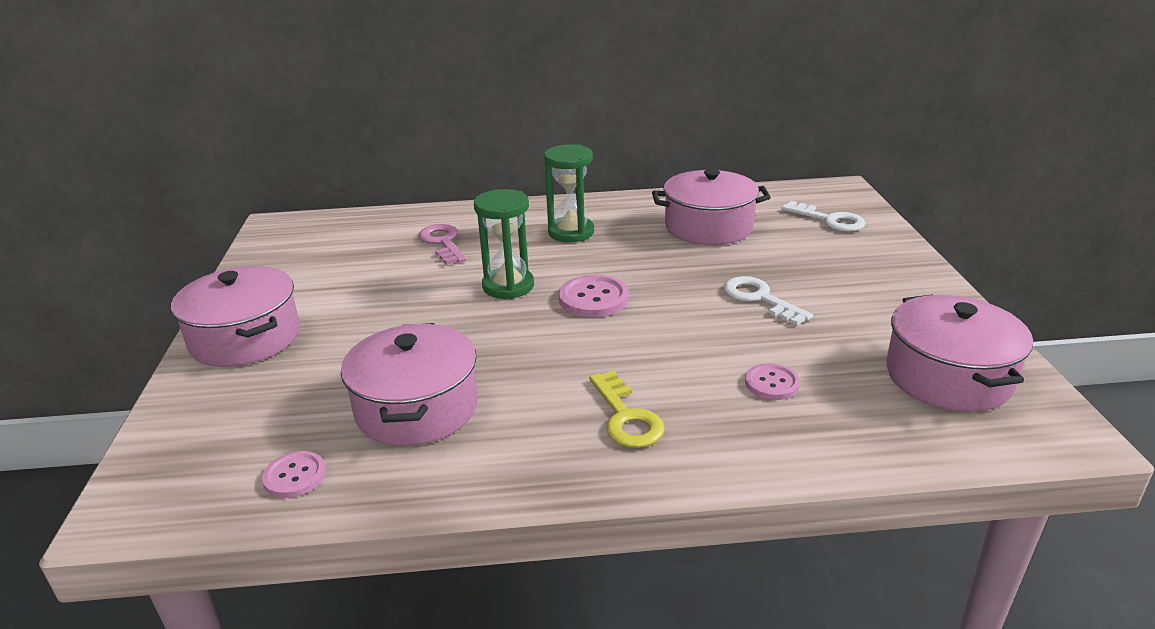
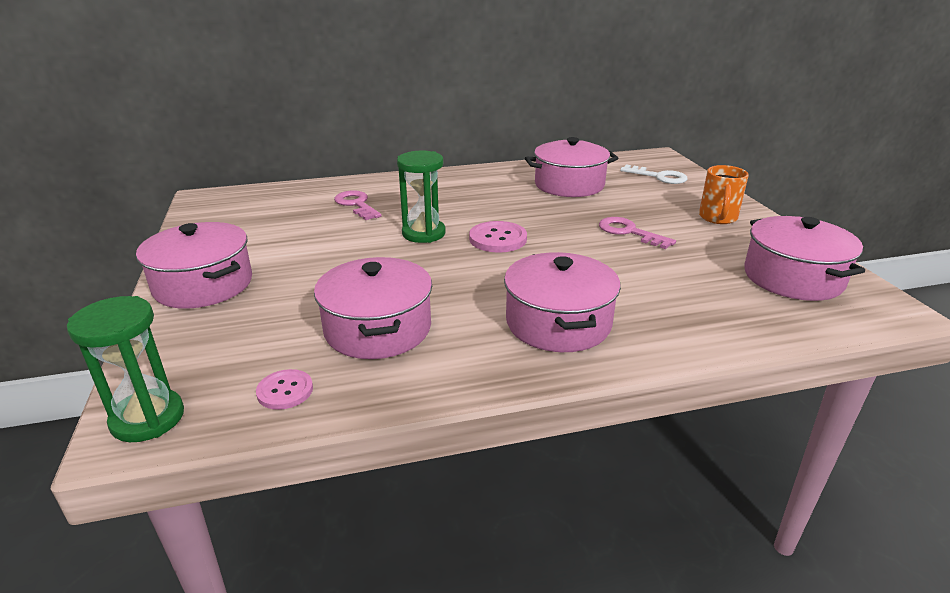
camera: 10 degrees left, 0 degrees up
(571, 232) = (461, 193): green hourglass -> green hourglass (148, 418)
(626, 417) = (558, 323): yellow key -> pink pot
(760, 299) = (629, 232): white key -> pink key
(772, 383) = (663, 291): pink button -> none
(883, 284) = (718, 218): none -> orange mug

